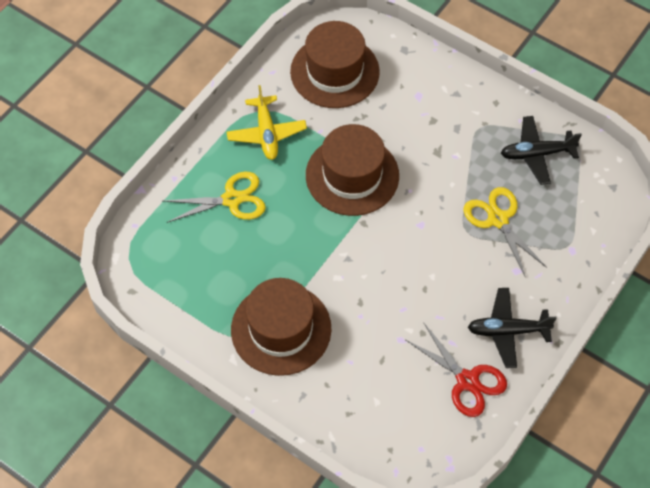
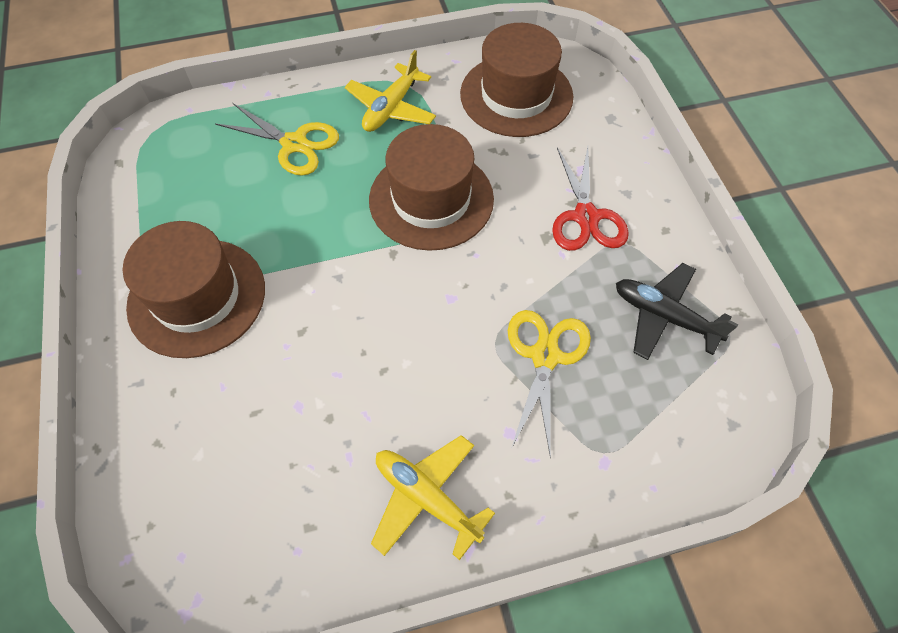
camera: 40 degrees right, 0 degrees up
(467, 381) = (318, 520): red scissors -> red scissors (586, 217)
(507, 331) = (427, 498): black plane -> yellow plane

